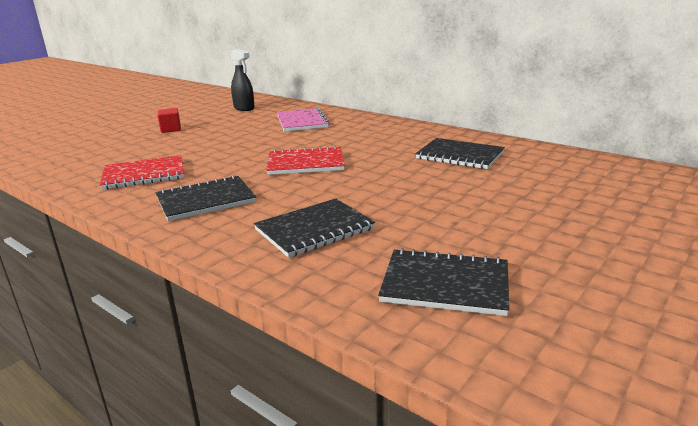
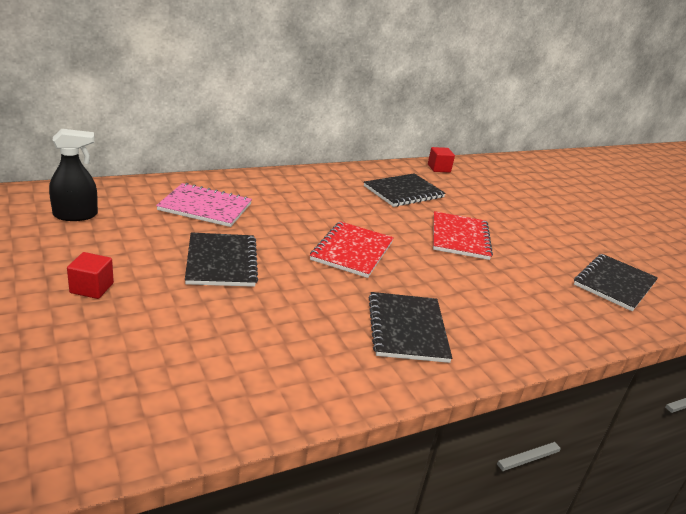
camera: 70 degrees left, 5 degrees up
(144, 174) = (281, 350): red notebook -> red notebook (460, 237)
(314, 229) = (512, 297): black notebook -> black notebook (221, 261)
(560, 156) = (439, 168): none -> red cube

